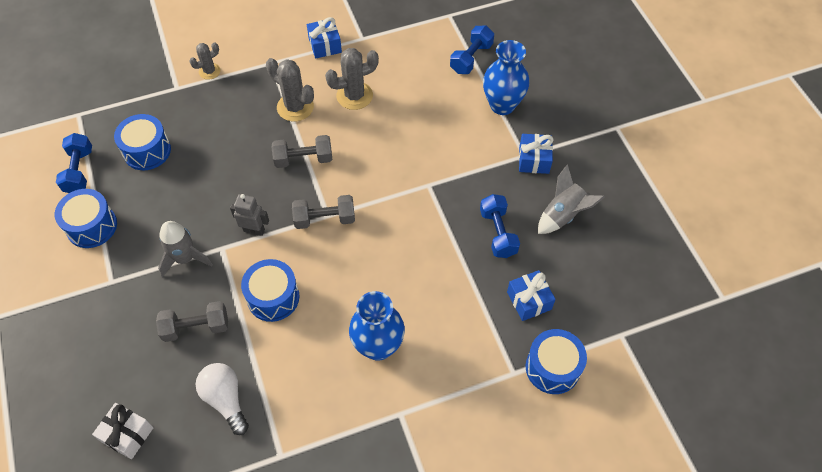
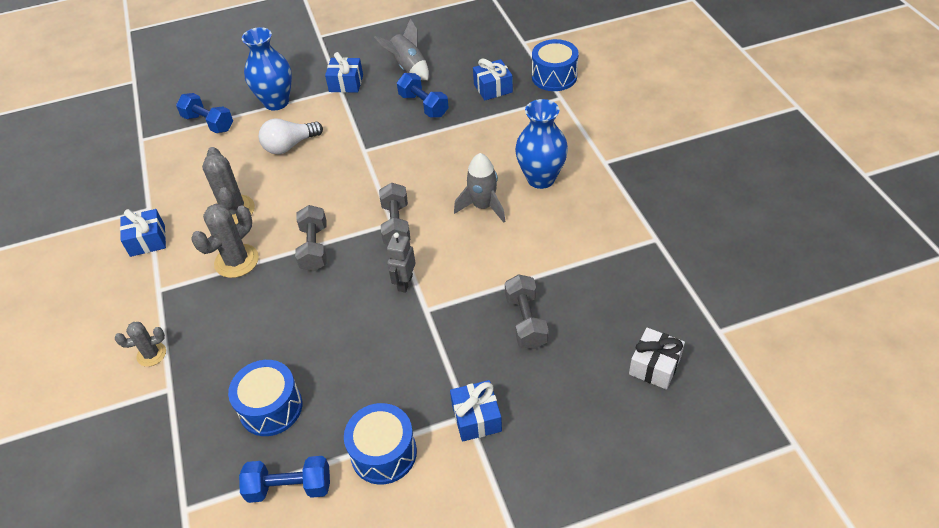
camera: 85 degrees left, 10 degrees down
(107, 288) = (476, 418): none -> blue gift
(185, 258) = (438, 343): grey rocket -> grey rocket (483, 206)
(209, 71) = (151, 354): grey cactus -> grey cactus turned 75 degrees counterclockwise
(226, 399) = (605, 286): white light bulb -> white light bulb (289, 146)
(273, 297) = (489, 259): blue drum -> none
(498, 233) = (423, 105): blue dumbbell -> blue dumbbell turned 60 degrees clockwise

